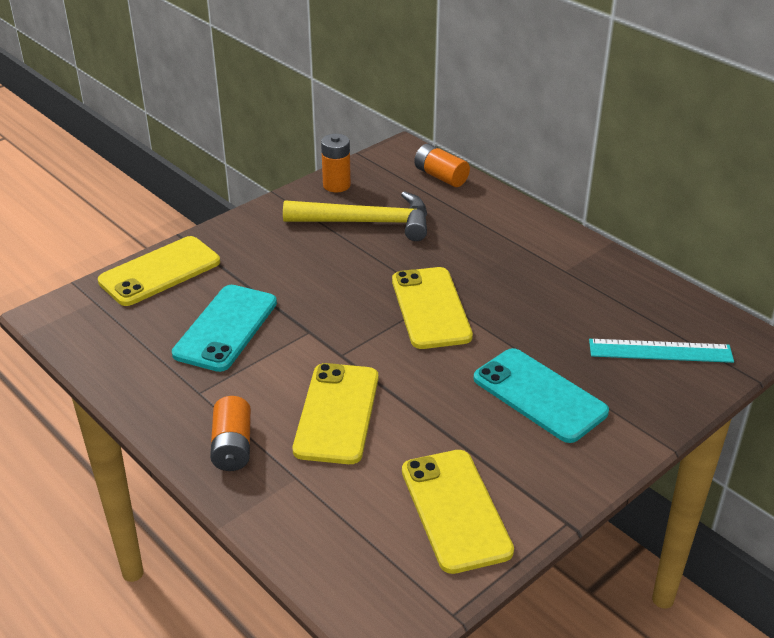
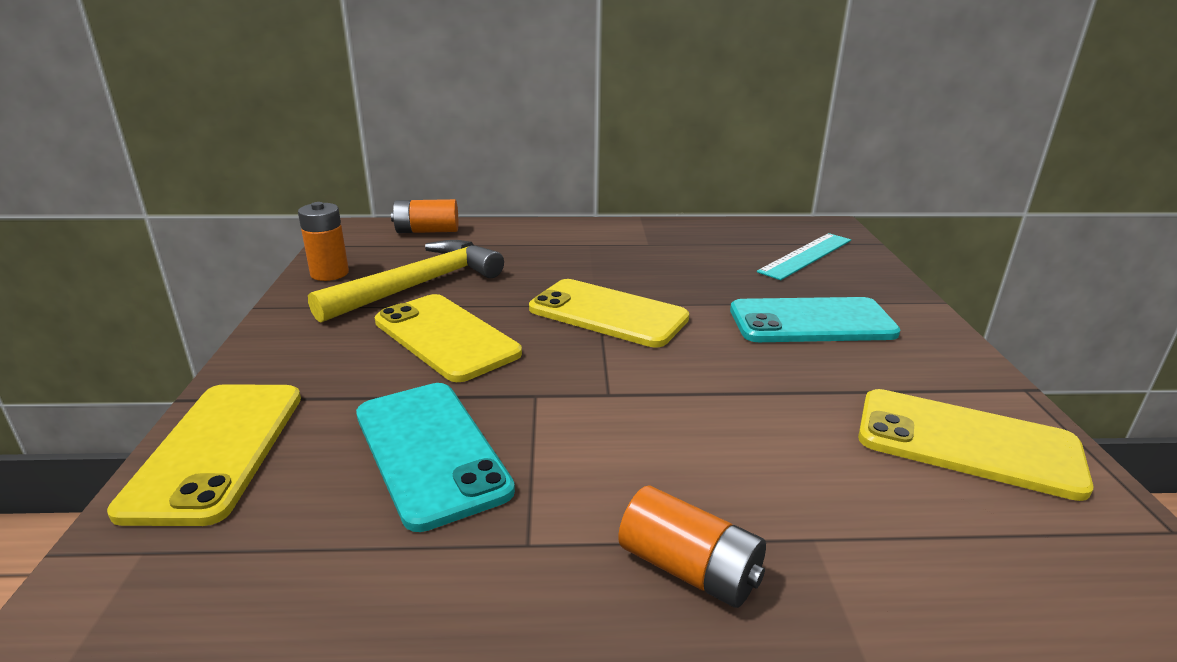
camera: 50 degrees left, 10 degrees down
(337, 413) = (713, 444): yellow phone -> yellow phone (446, 337)

